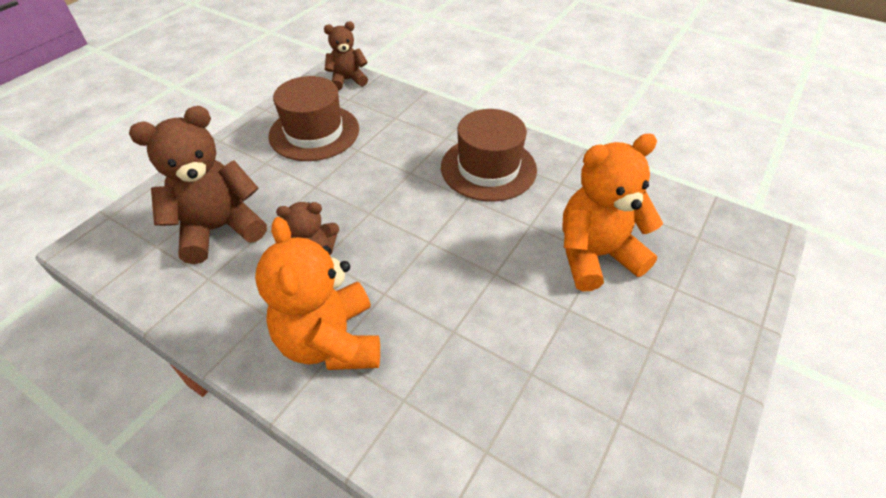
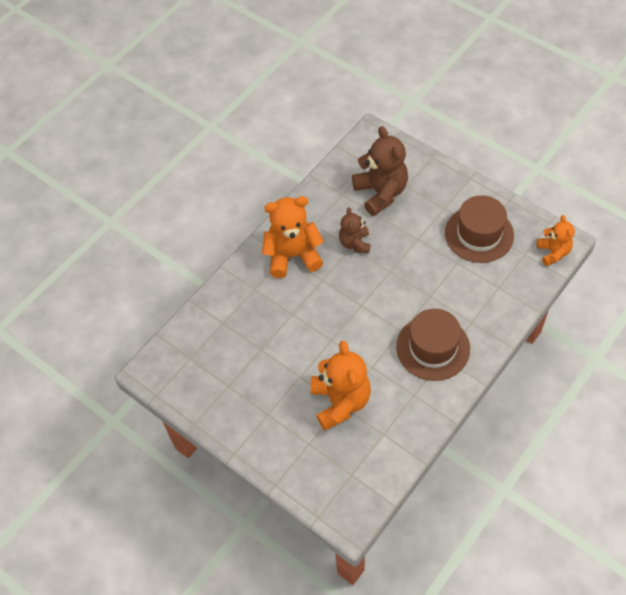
camera: 100 degrees right, 10 degrees up
(347, 80) = (553, 252): brown teddy bear -> orange teddy bear

